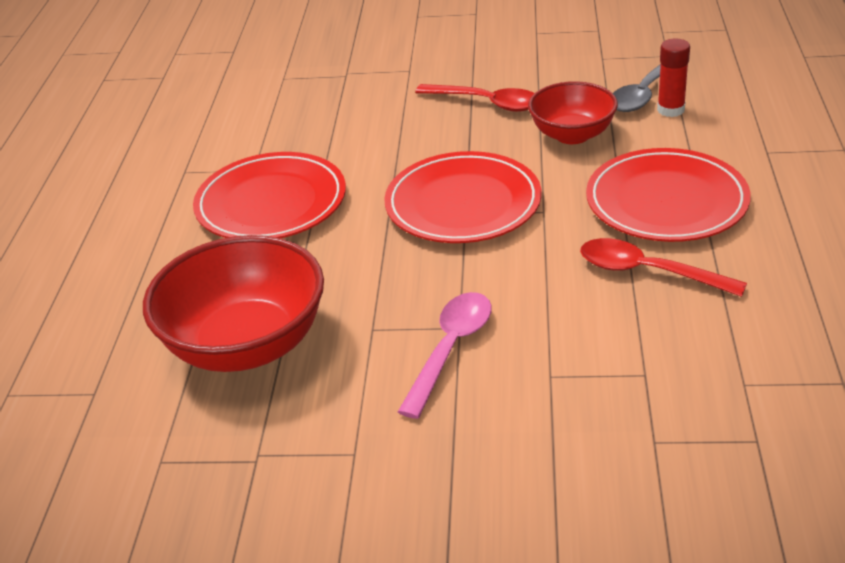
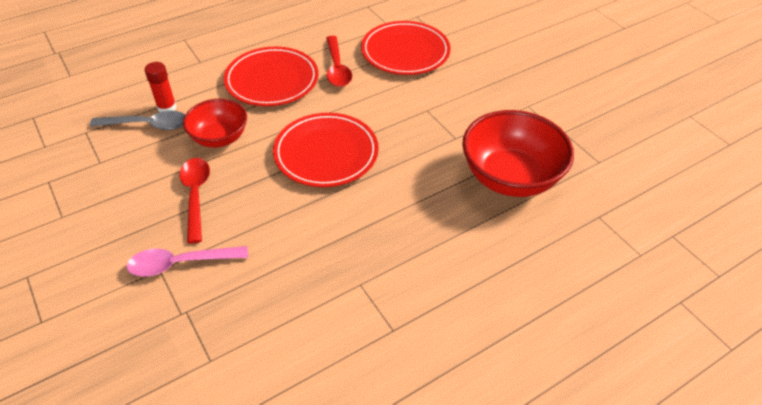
camera: 130 degrees left, 10 degrees up
(271, 203) = (390, 246): red plate -> red plate (405, 52)
(450, 350) = (444, 106): pink spoon -> pink spoon (181, 263)

